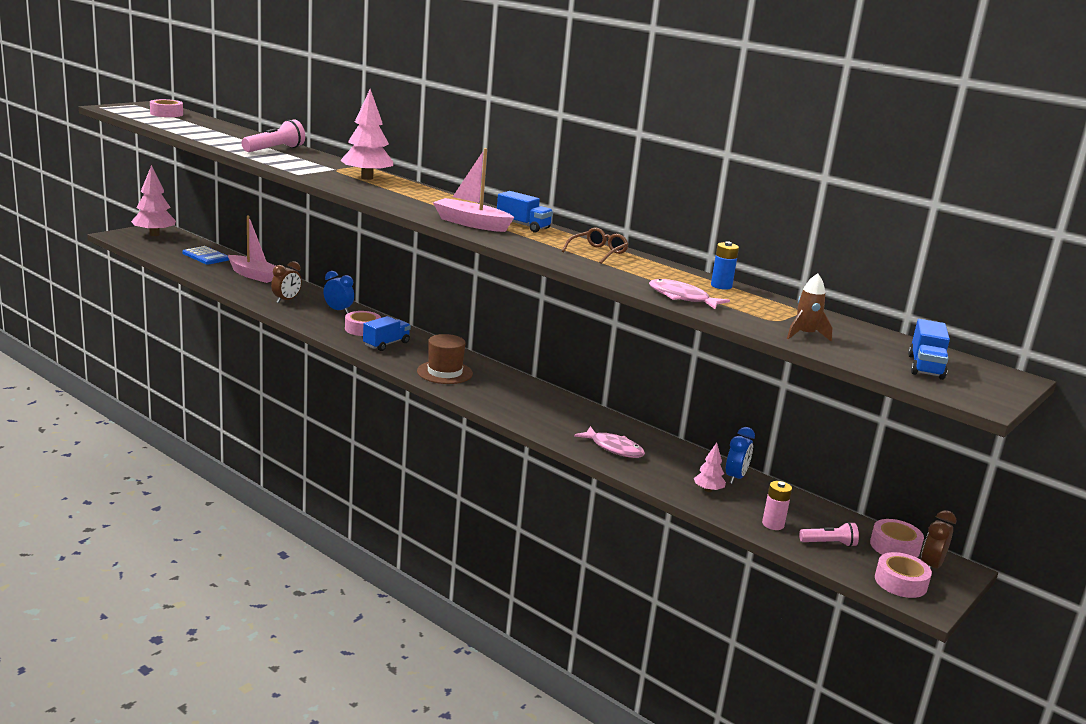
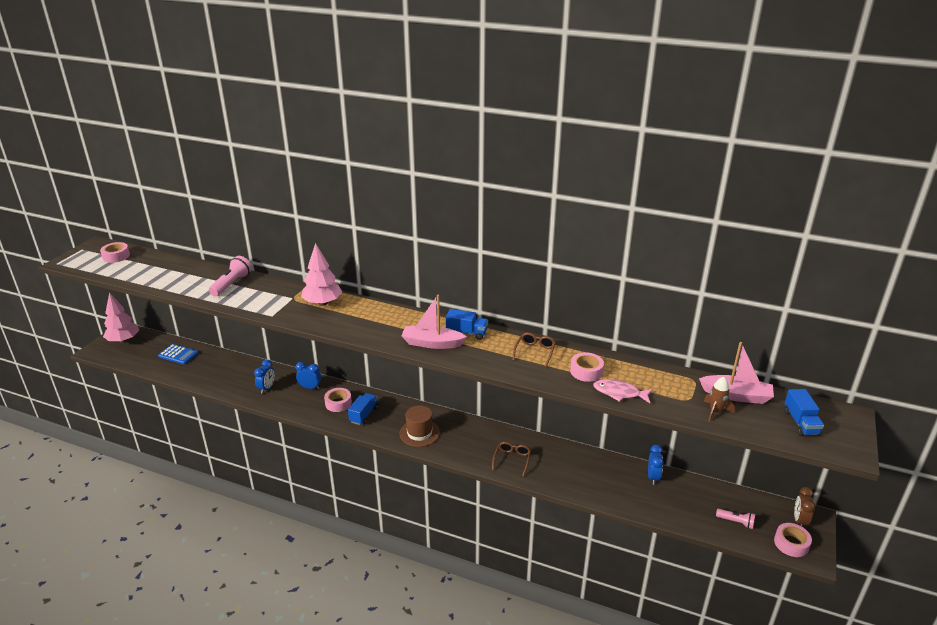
camera: 15 degrees left, 10 degrees up
(253, 275) = (226, 366): pink boat -> pink boat (736, 395)
(286, 300) = (267, 388): brown clock -> blue clock
(548, 420) = (512, 460): none -> brown glasses
(614, 448) = (567, 475): pink fish -> none
(708, 490) = (643, 496): pink tree -> none
(721, 286) = (633, 367): blue battery -> none
(773, 524) = (696, 516): pink battery -> none
(829, 543) = (736, 522): pink flashlight -> pink flashlight turned 45 degrees clockwise
(894, 547) = (772, 510): pink tape -> pink tape (586, 371)

